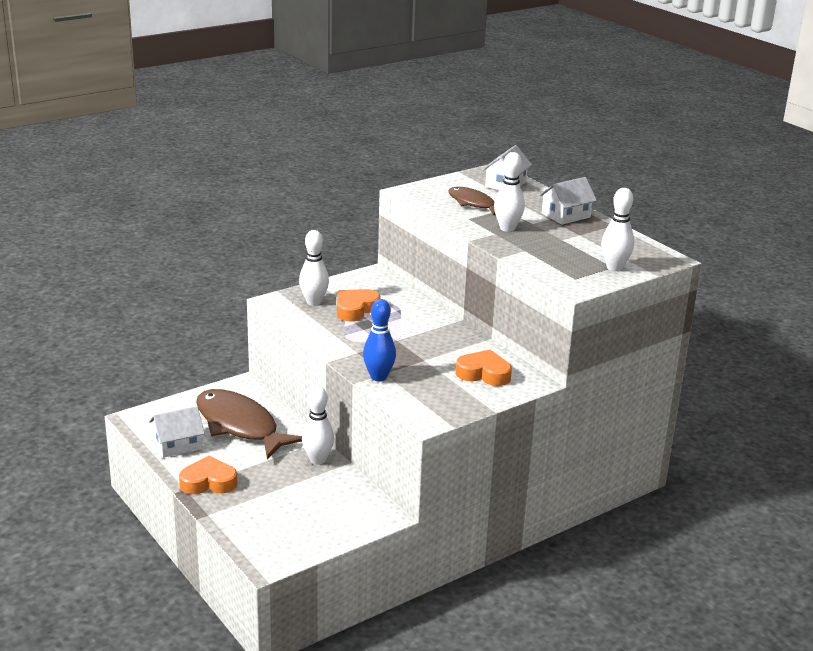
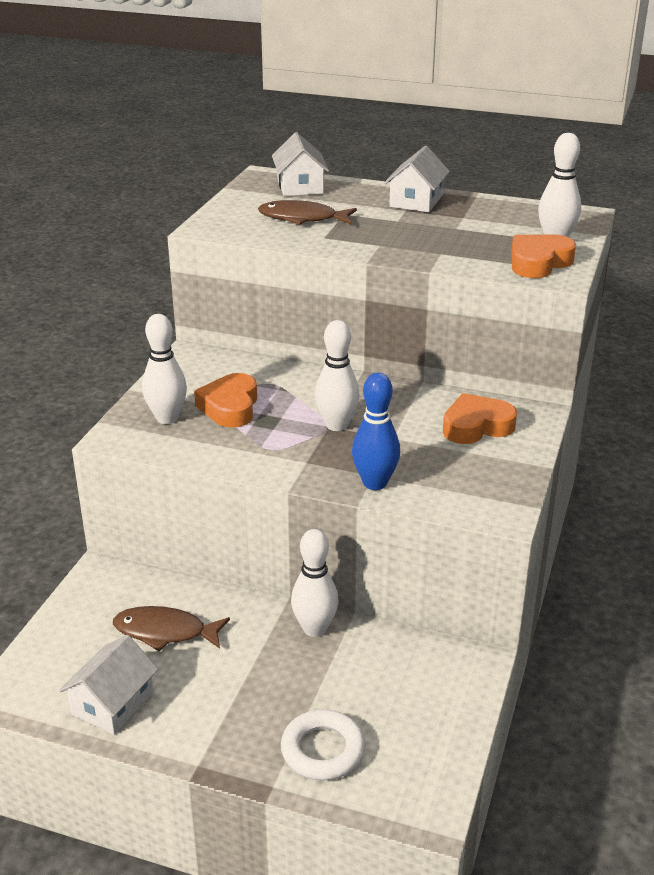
camera: 35 degrees left, 5 degrees up
(208, 482) = (218, 736): orange heart -> orange heart (538, 263)
(240, 426) = (165, 632): brown fish -> brown fish, size x0.57
(250, 512) = (323, 750): none -> white ring
(507, 228) = (383, 234): white bowling pin -> white bowling pin (336, 425)

